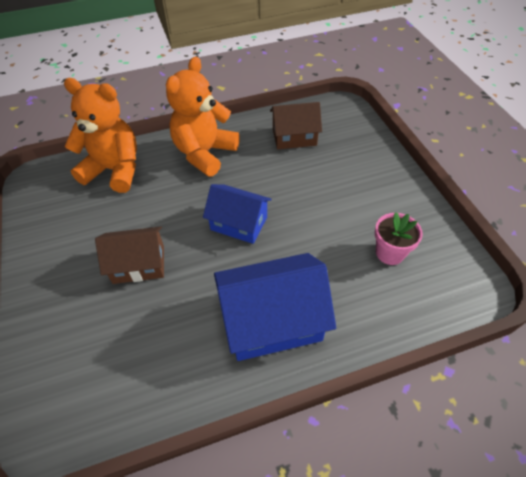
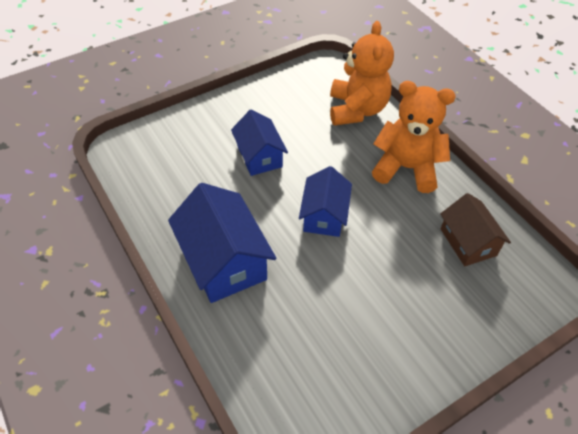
camera: 75 degrees right, 0 degrees up
(139, 264) = (259, 156): brown house -> blue house
(390, 253) = (325, 356): pink flower pot -> none

